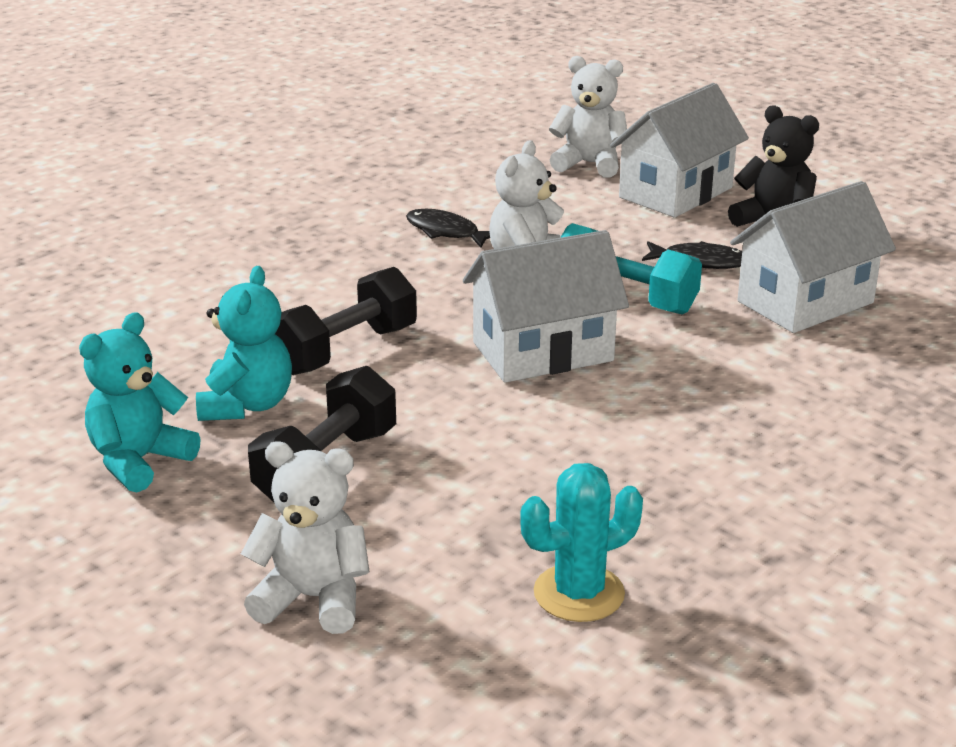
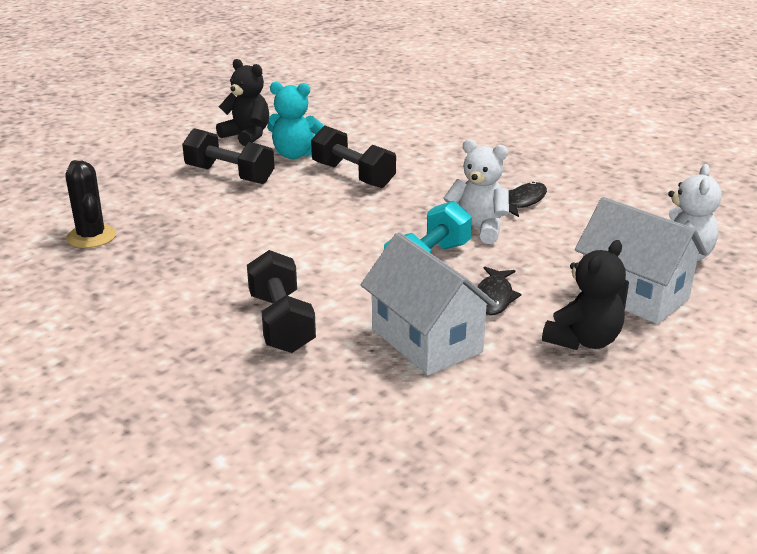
camera: 90 degrees right, 0 degrees up
(139, 461) = (247, 136): turquoise teddy bear -> black teddy bear
(313, 598) = (120, 176): white teddy bear -> none
(543, 352) = (348, 232): white house -> none
(579, 593) = (91, 237): turquoise cactus -> black cactus
(799, 393) = (281, 323): none -> black dumbbell

